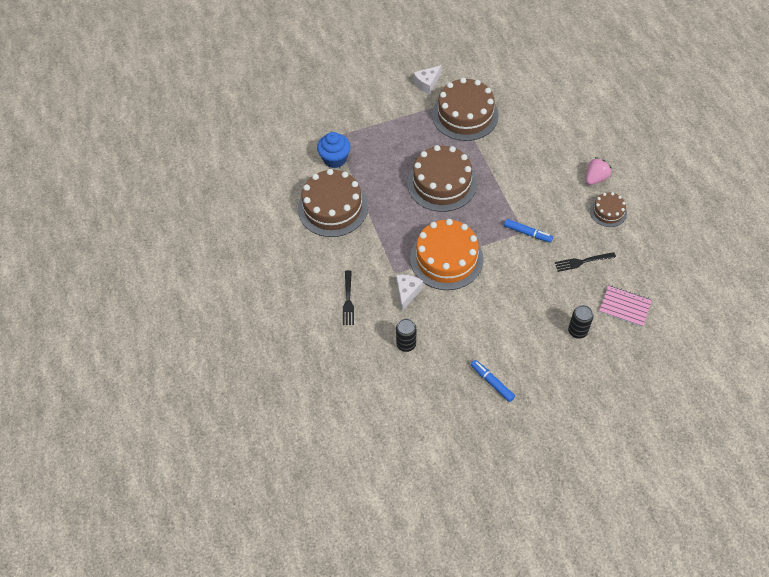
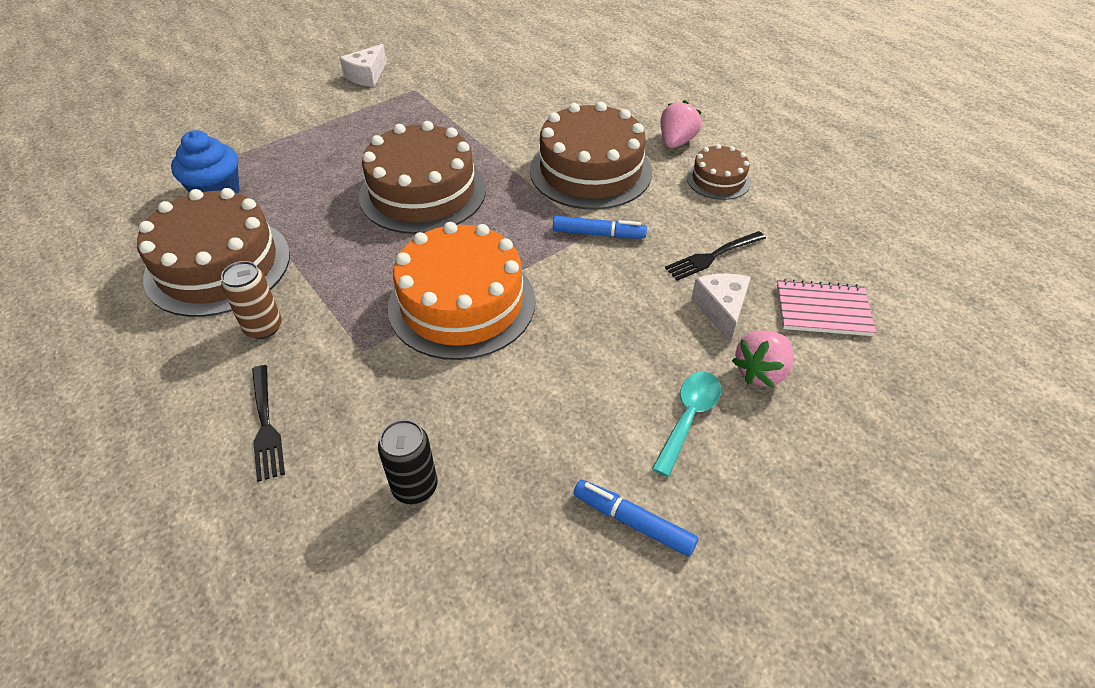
camera: 20 degrees left, 10 degrees down
(351, 249) = (263, 327): none -> brown can
(407, 292) = (395, 380): white cheese -> white cheese (721, 310)
(465, 115) = (438, 101): brown cake -> brown cake (590, 170)
(534, 344) = (688, 417): none -> turquoise spoon
(577, 331) = (761, 372): black can -> pink strawberry

